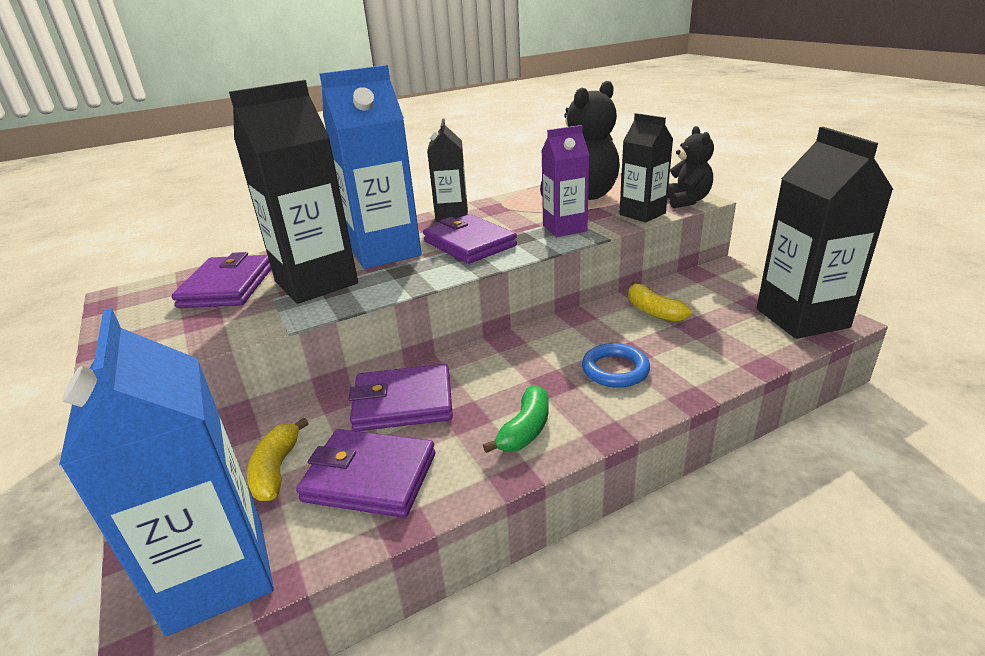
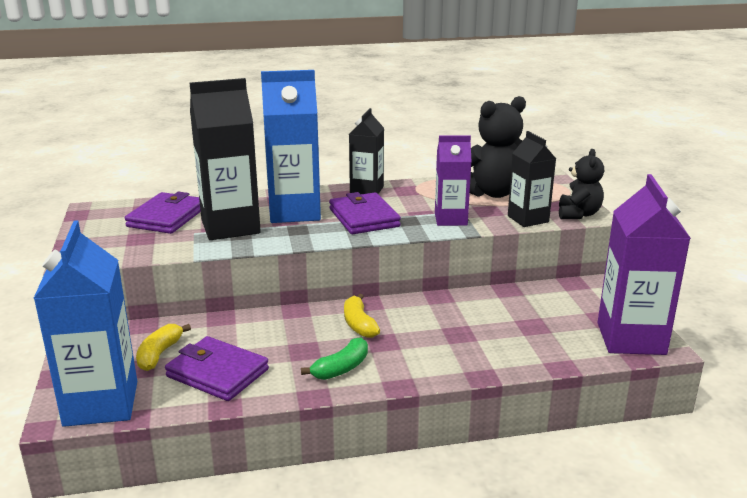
camera: 15 degrees right, 5 degrees down
(403, 403) = (265, 331): purple wallet -> none
(615, 370) = (438, 343): blue ring -> none
(653, 311) = (506, 306): yellow banana -> yellow banana (359, 324)
(801, 318) = (631, 338): black carton -> purple carton

